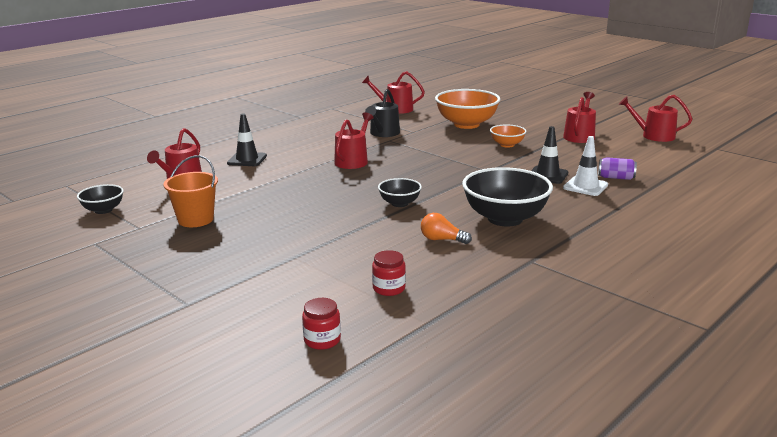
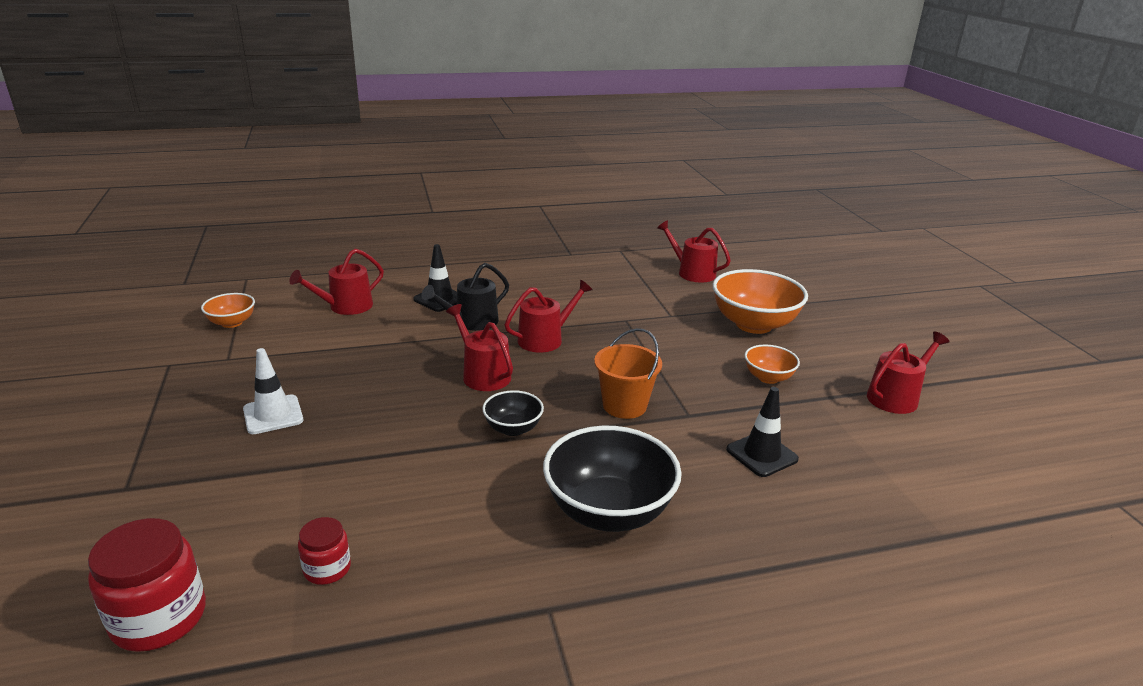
camera: 30 degrees right, 5 degrees up
(103, 210) = (232, 323): black bowl -> orange bowl
(195, 219) = (287, 368): orange bucket -> orange bucket (624, 405)
(322, 340) = (159, 617): red jar -> red jar, size x1.78
(383, 133) = (631, 307): black watering can -> black watering can (471, 322)
(442, 240) = (486, 513): orange light bulb -> none
(585, 186) = (794, 498): white traffic cone -> white traffic cone (273, 415)
(616, 177) = (863, 499): purple can -> none
(654, 136) = (1025, 437): red watering can -> red watering can (483, 374)

